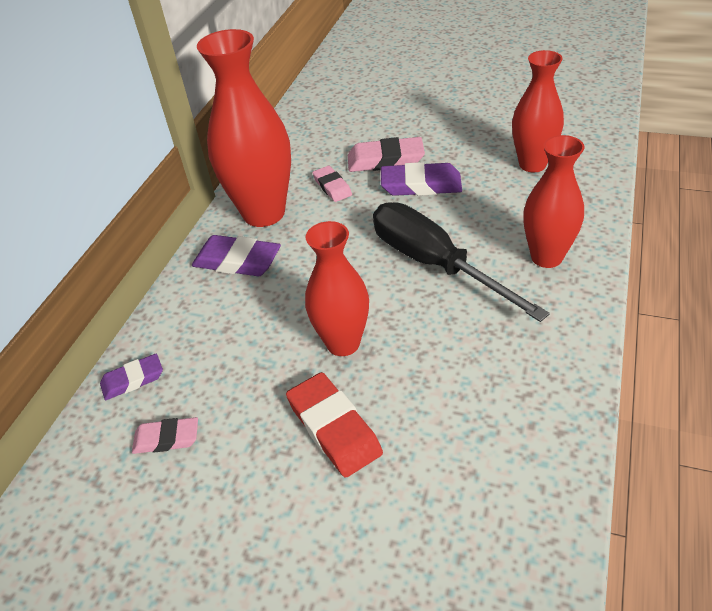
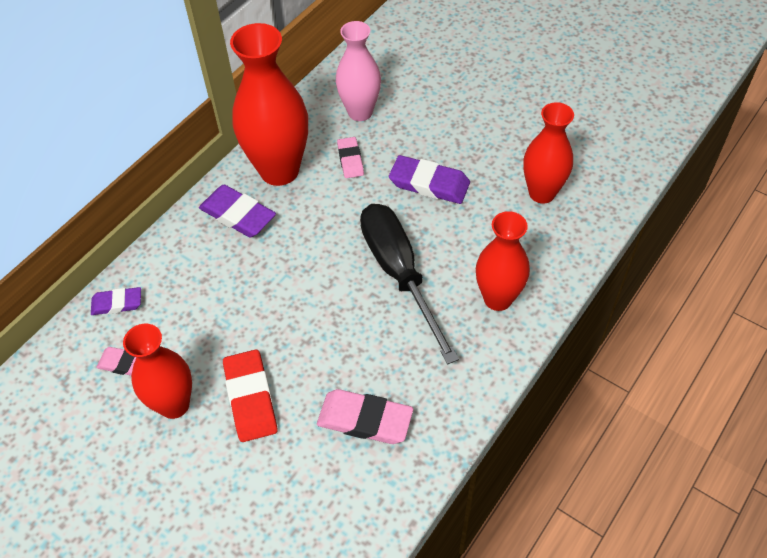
camera: 15 degrees right, 10 degrees up
(322, 149) = (360, 112): none -> pink vase
(343, 343) = (289, 325): red vase -> red vase (174, 404)
(385, 160) = (411, 144): pink eraser -> pink eraser (365, 420)

